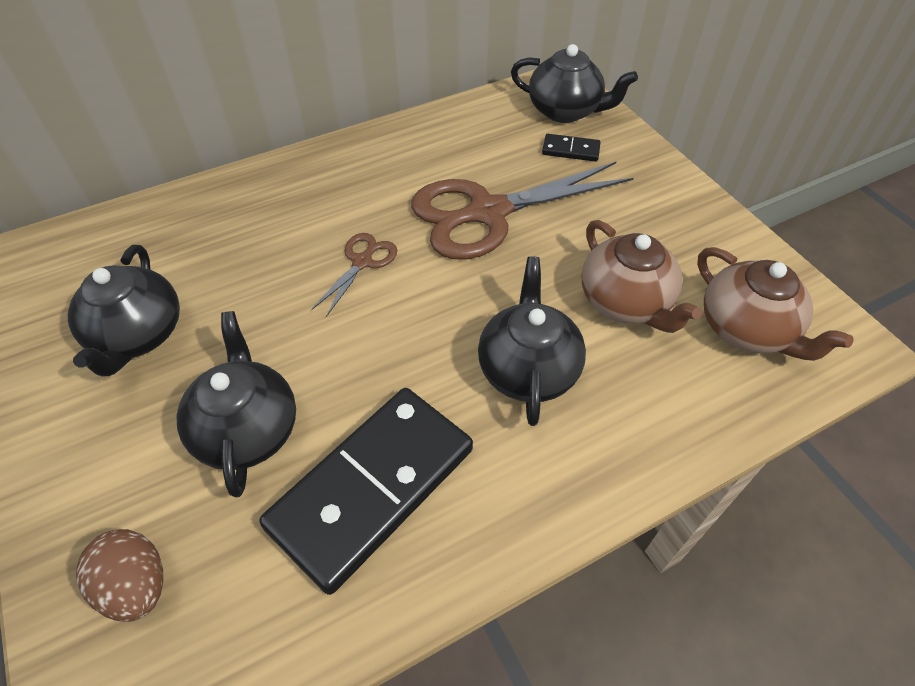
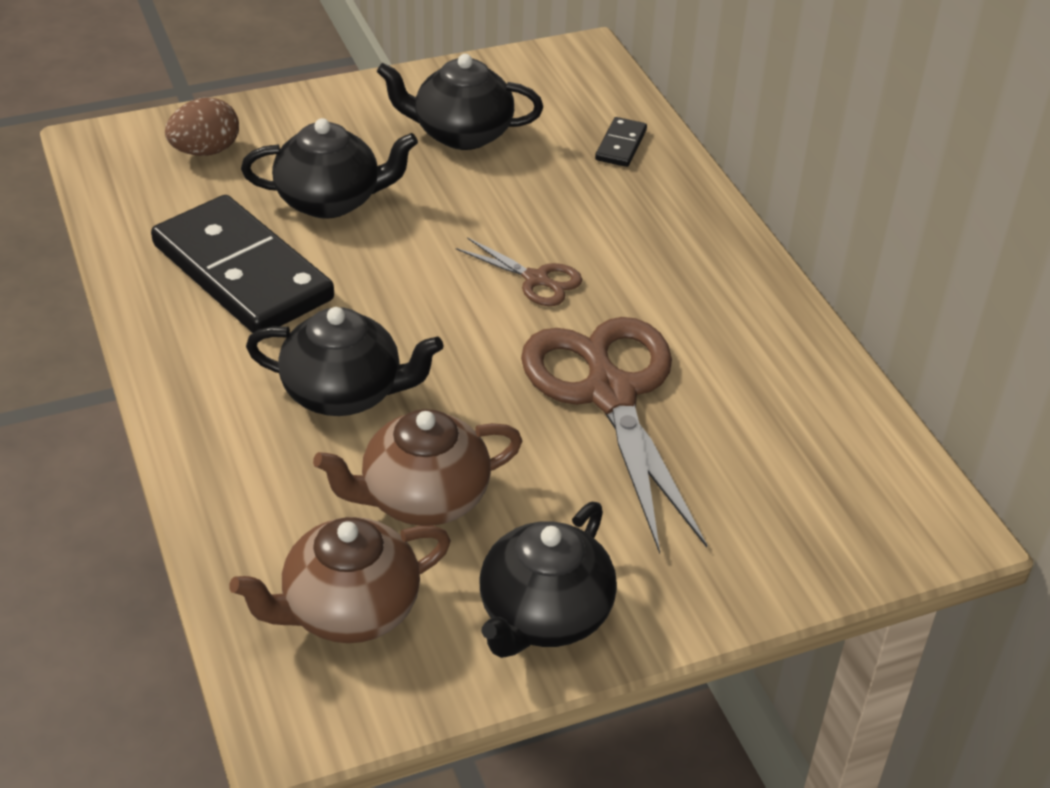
camera: 95 degrees right, 10 degrees down
(565, 111) = (854, 517): black teapot -> black teapot (543, 615)
(570, 150) = (746, 504): black domino -> black domino (621, 145)

